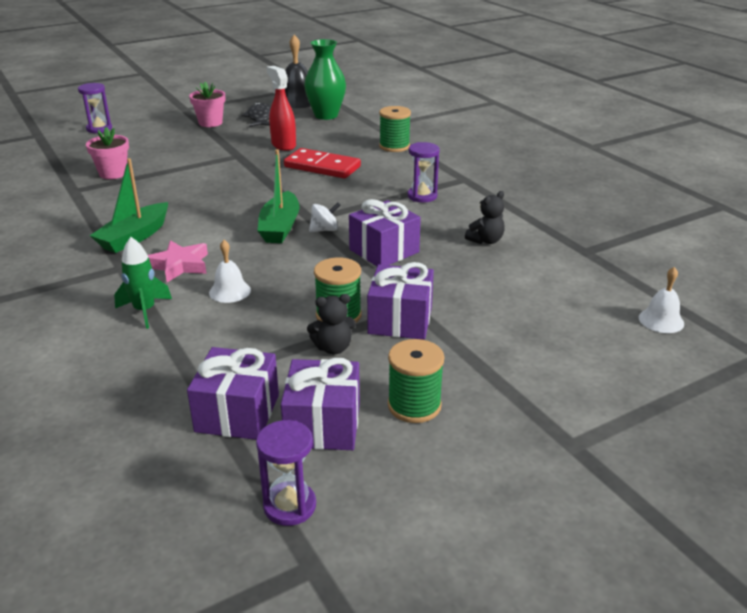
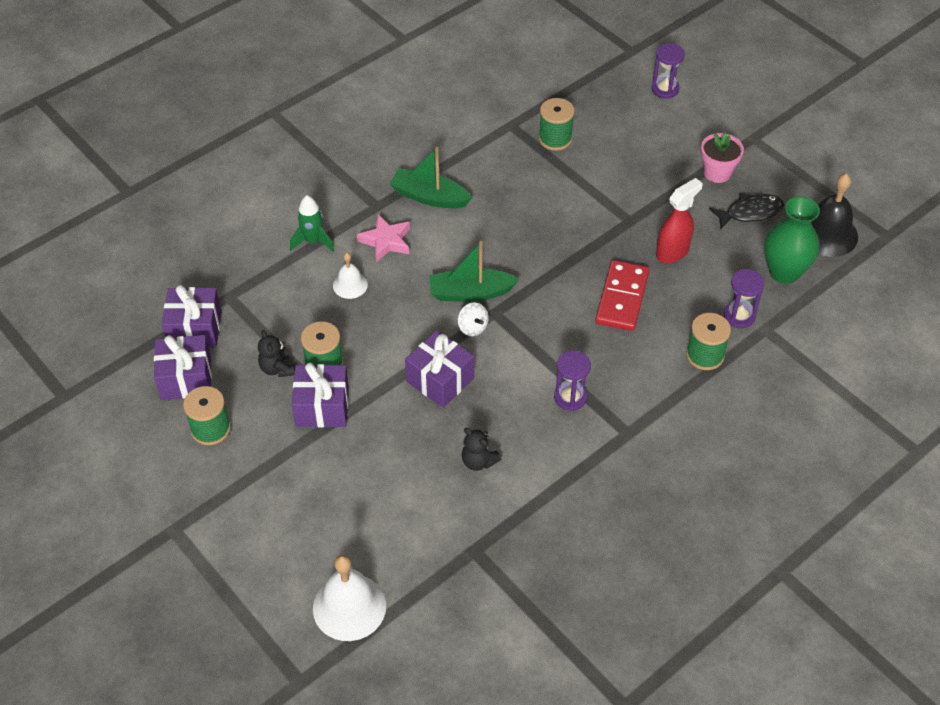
camera: 80 degrees right, 20 degrees up
(113, 173) = (555, 139): pink flower pot -> green spool
(289, 506) = (110, 376): purple hourglass -> purple hourglass (739, 316)
(661, 320) = (349, 607): white bell -> white bell, size x1.78

